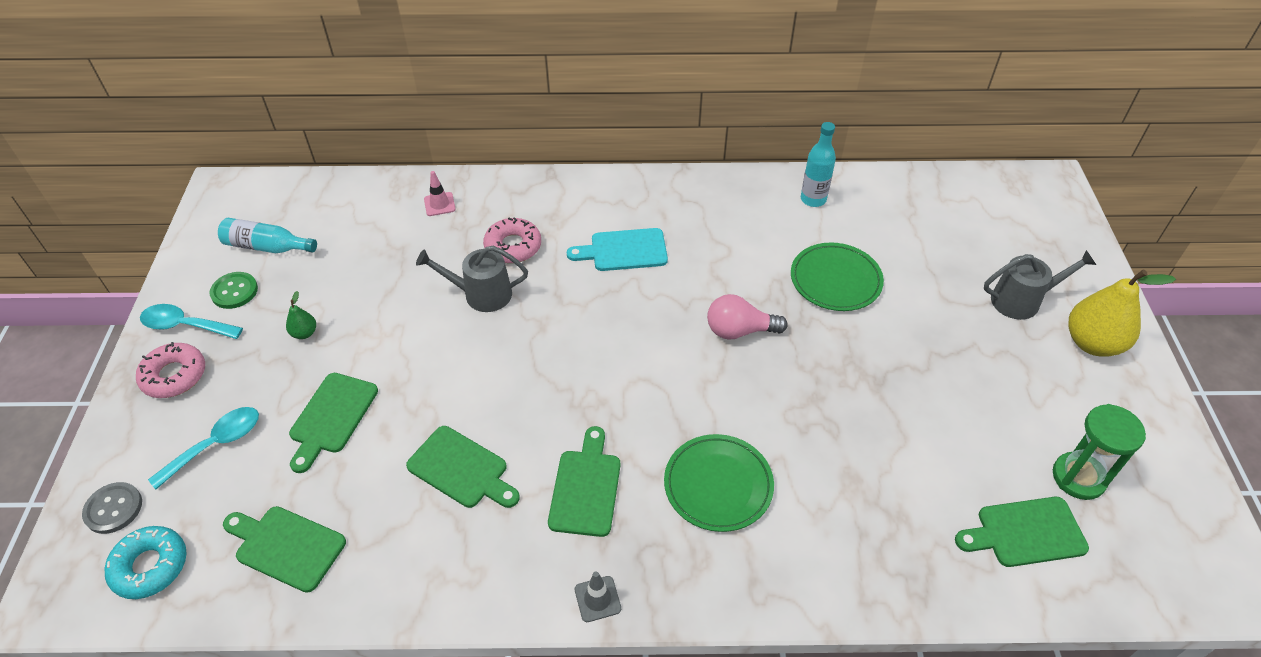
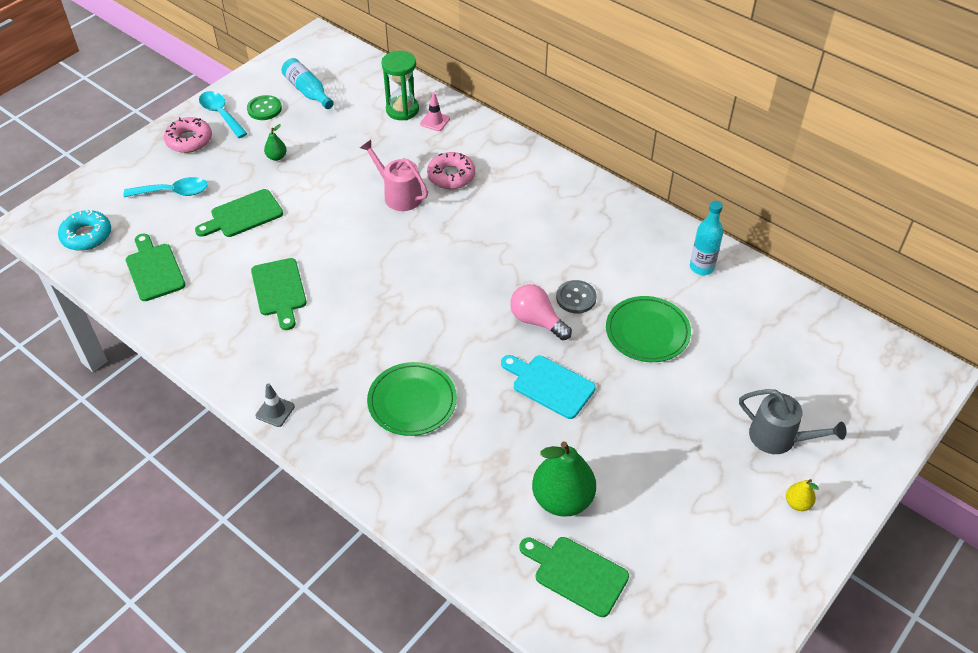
camera: 40 degrees right, 0 degrees up
(113, 509) = (97, 194): grey button -> grey button (576, 298)
(482, 294) = (399, 195): grey watering can -> pink watering can
(586, 488) = (334, 348): green cutting board -> none
(624, 250) = (520, 221): turquoise cutting board -> turquoise cutting board (550, 385)
(940, 475) = (562, 499): none -> green pear
(1078, 477) = (661, 573): green hourglass -> green hourglass (402, 110)
(1092, 343) = (797, 503): yellow pear -> yellow pear, size x0.45

